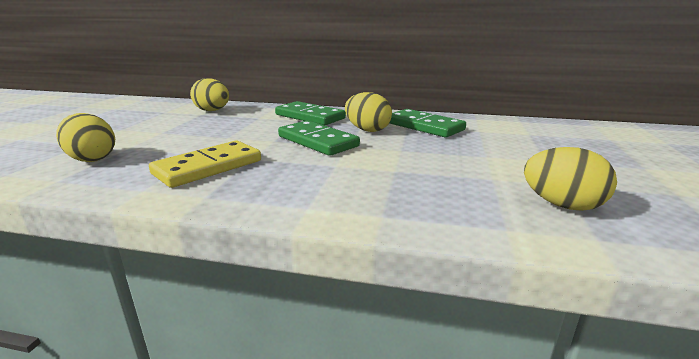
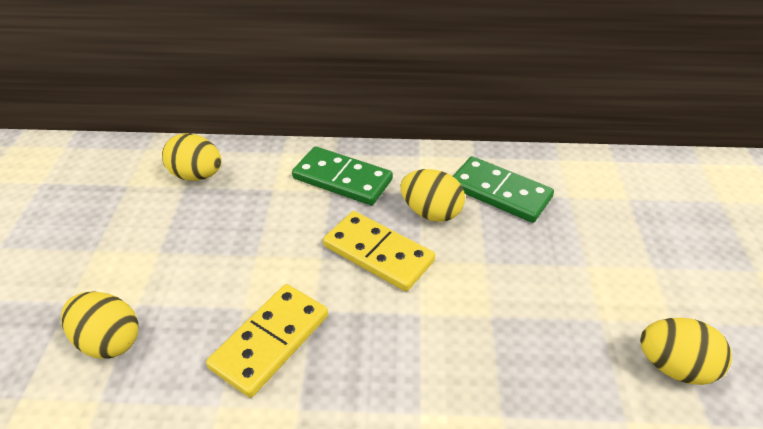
camera: 10 degrees left, 20 degrees up
(317, 141) = (378, 253): green domino -> yellow domino

